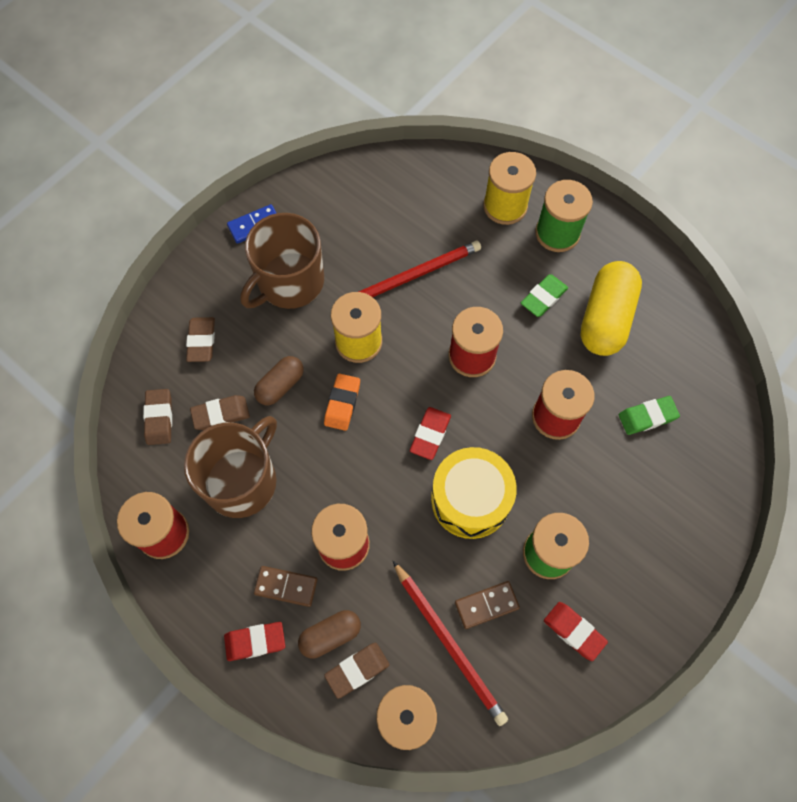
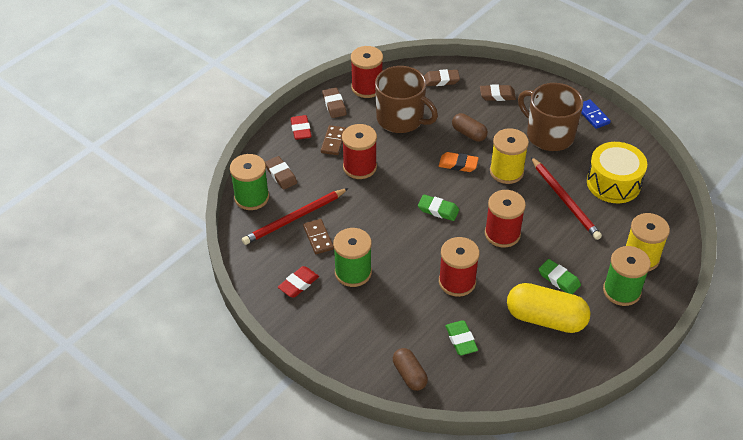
camera: 90 degrees right, 20 degrees down
(221, 414) = (446, 107): brown eraser -> brown eraser (334, 105)
(330, 635) = (303, 162): brown capsule -> brown capsule (409, 375)
(430, 434) = (438, 210): red eraser -> green eraser
(470, 499) = (391, 231): yellow drum -> yellow drum (613, 183)

